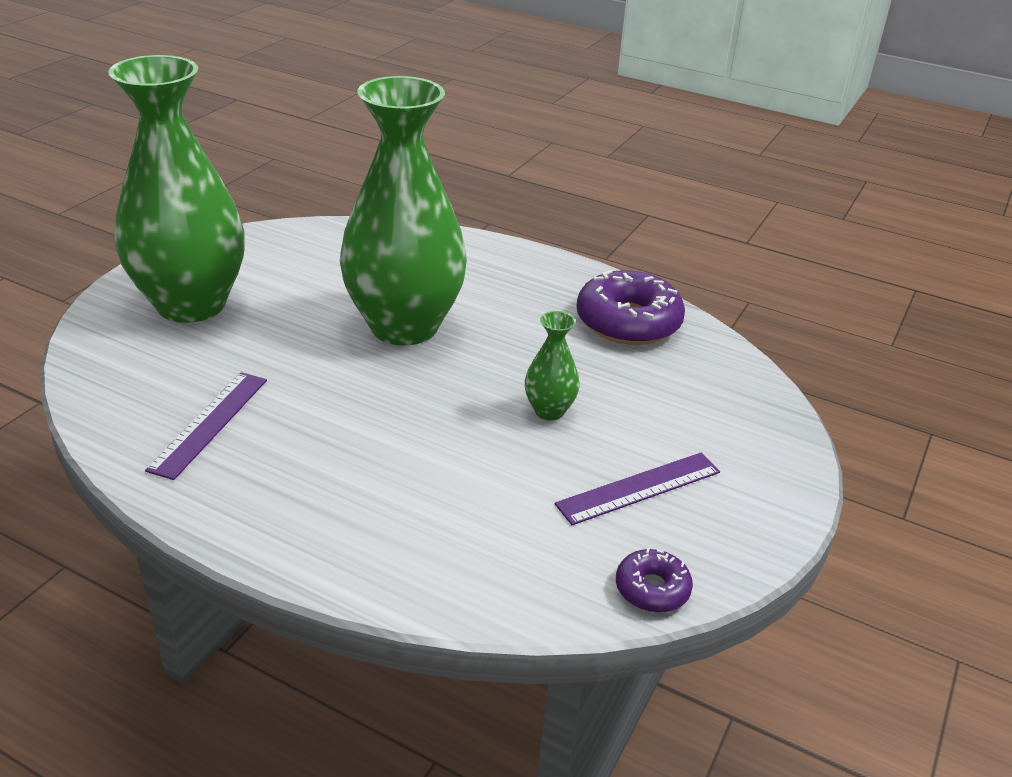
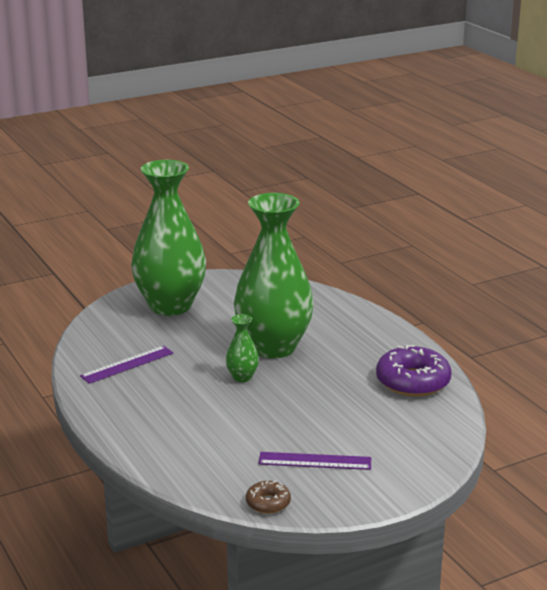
camera: 35 degrees right, 10 degrees down
(549, 411) = (308, 411): green vase -> green vase (242, 377)
(652, 589) = (268, 503): purple donut -> brown donut

